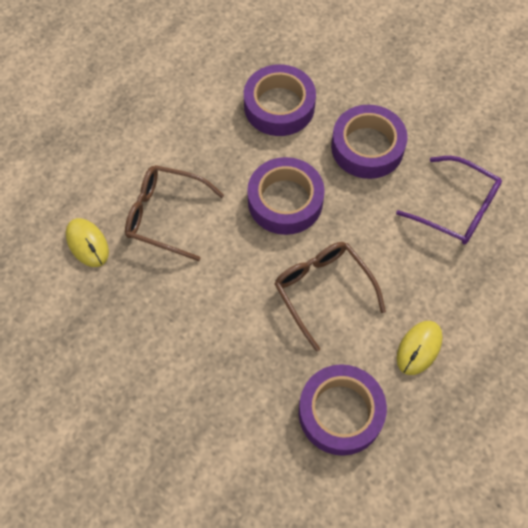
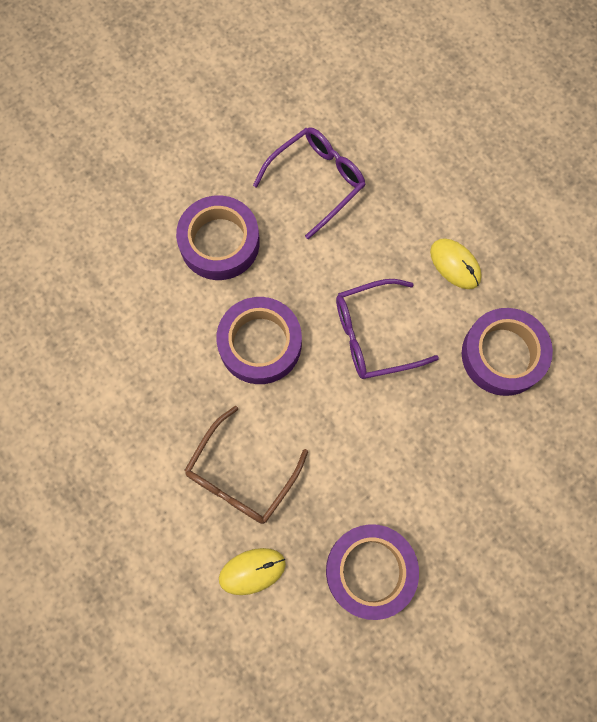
camera: 75 degrees left, 10 degrees up
(279, 106) = (137, 318): purple tape -> purple tape (370, 571)
(323, 291) = (374, 335): brown glasses -> purple glasses

